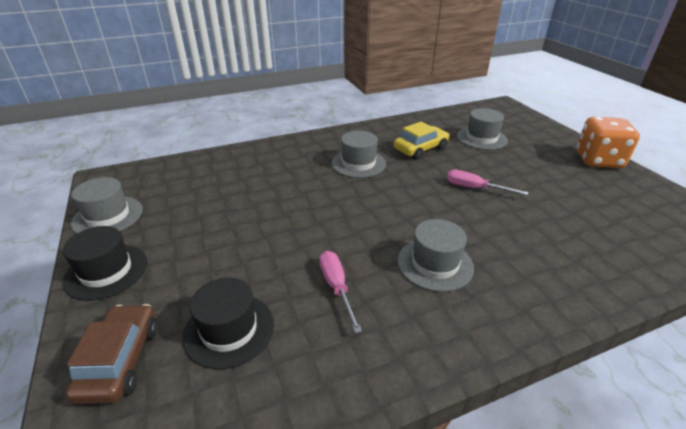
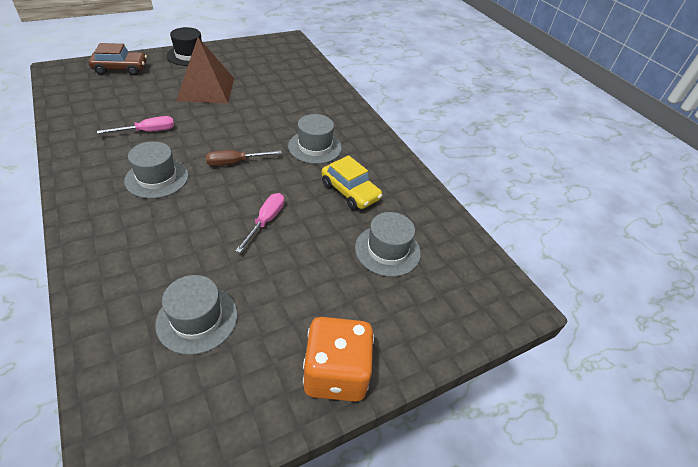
camera: 80 degrees right, 10 degrees up
(108, 216) = (243, 47): grey hat -> grey hat (197, 319)
(226, 243) = (206, 89): none -> brown pyramid
(229, 330) = (127, 95): black hat -> none
(393, 209) = (235, 162): none -> brown screwdriver

